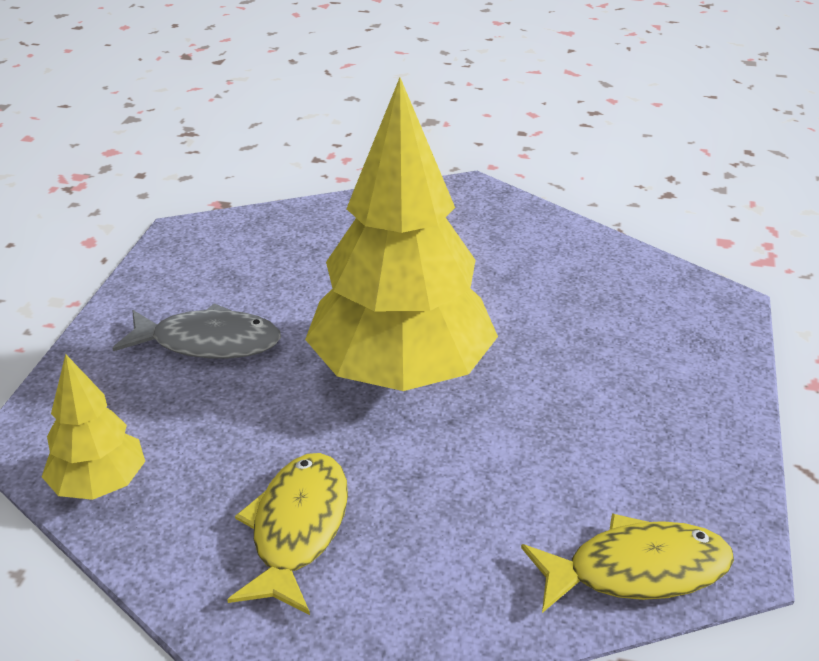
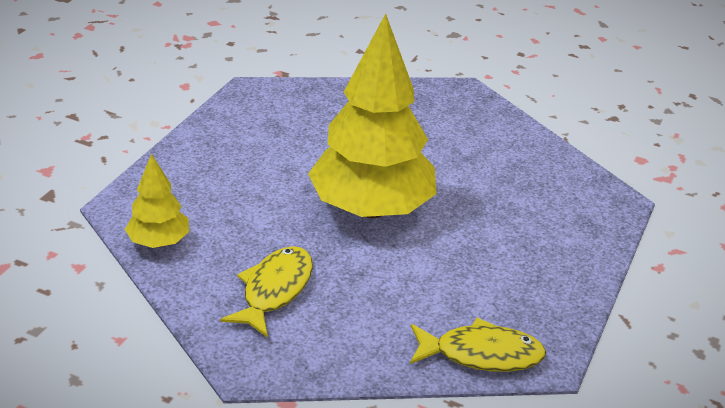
camera: 10 degrees right, 0 degrees up
(208, 342) = (248, 167): grey fish -> none

